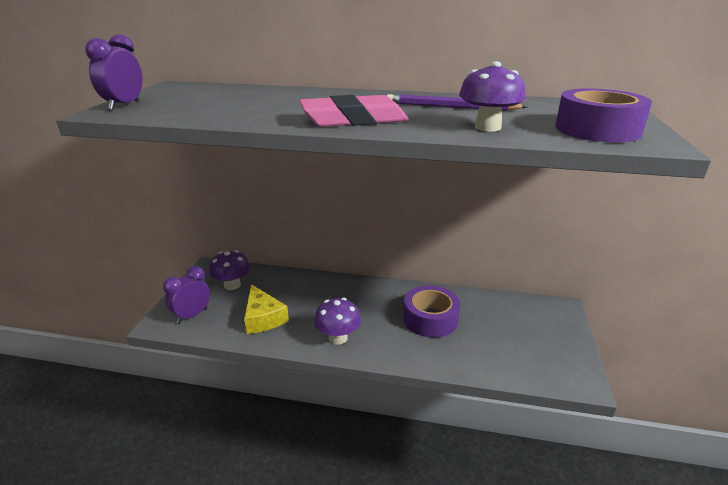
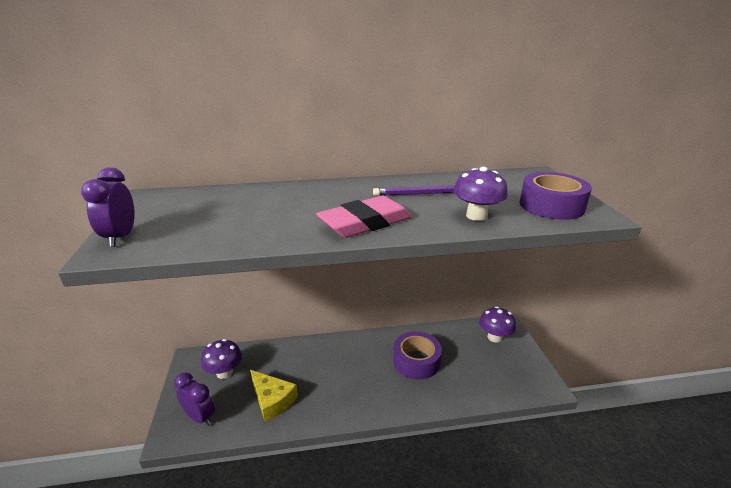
camera: 20 degrees left, 0 degrees up
(192, 315) = (200, 417): purple clock -> purple clock turned 105 degrees clockwise
(338, 338) = (350, 401): purple mushroom -> purple mushroom (494, 337)

